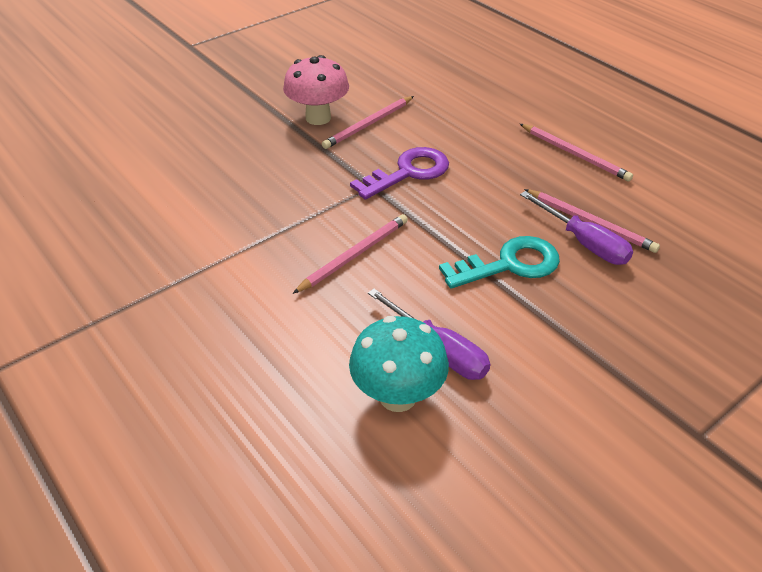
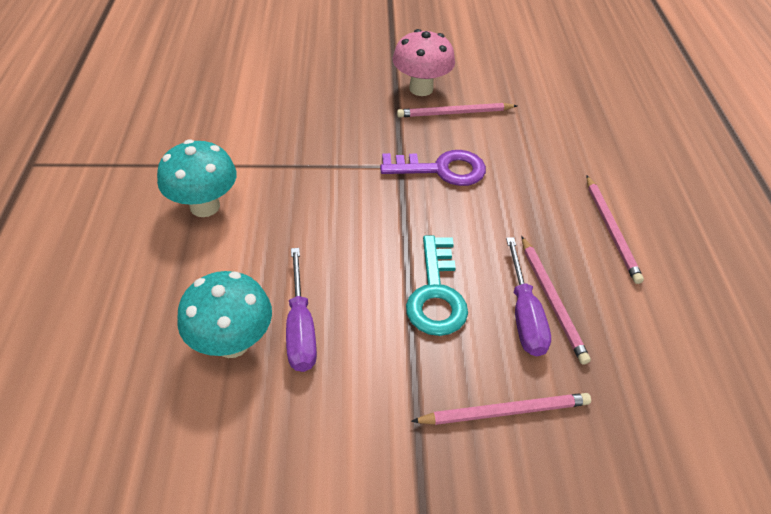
camera: 35 degrees right, 5 degrees up
(237, 307) = (205, 206): none -> turquoise mushroom
(354, 255) = (325, 214): pink pencil -> pink pencil (505, 411)
(509, 264) = (436, 294): turquoise key -> turquoise key turned 75 degrees clockwise

